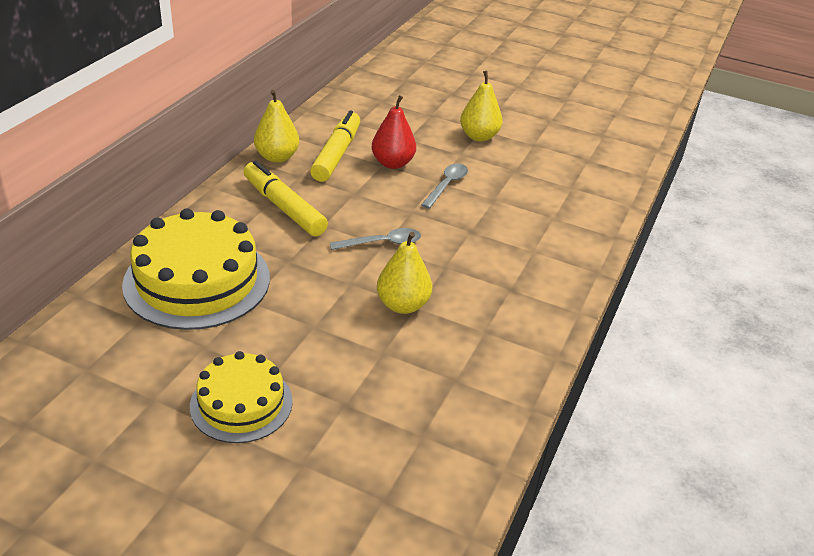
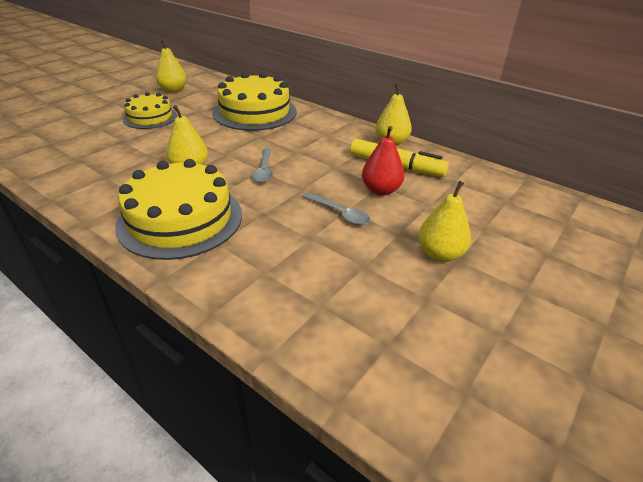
camera: 105 degrees right, 0 degrees up
(91, 415) = (173, 90): none -> yellow pear
(284, 207) = (322, 140): yellow marker -> none
(510, 284) = (180, 219): none -> yellow cake

